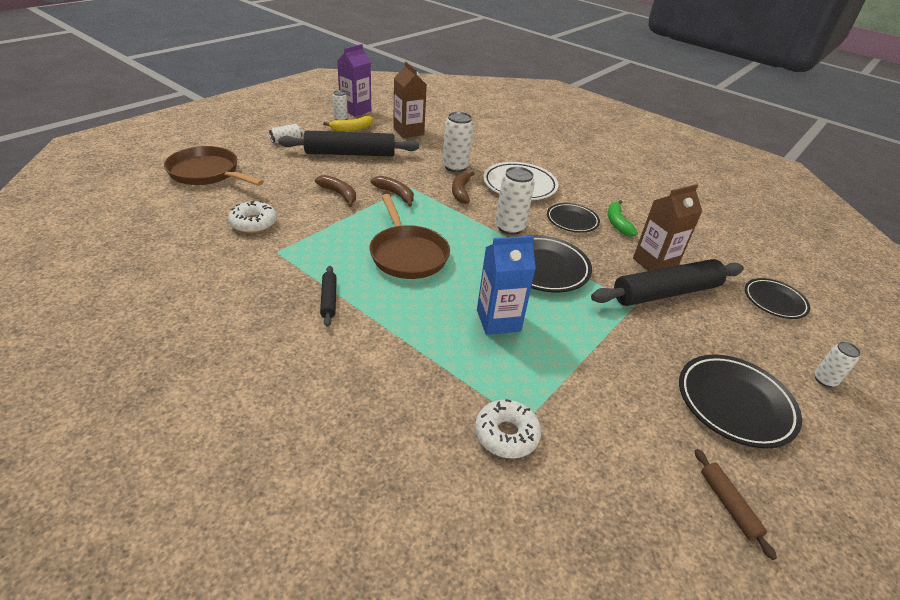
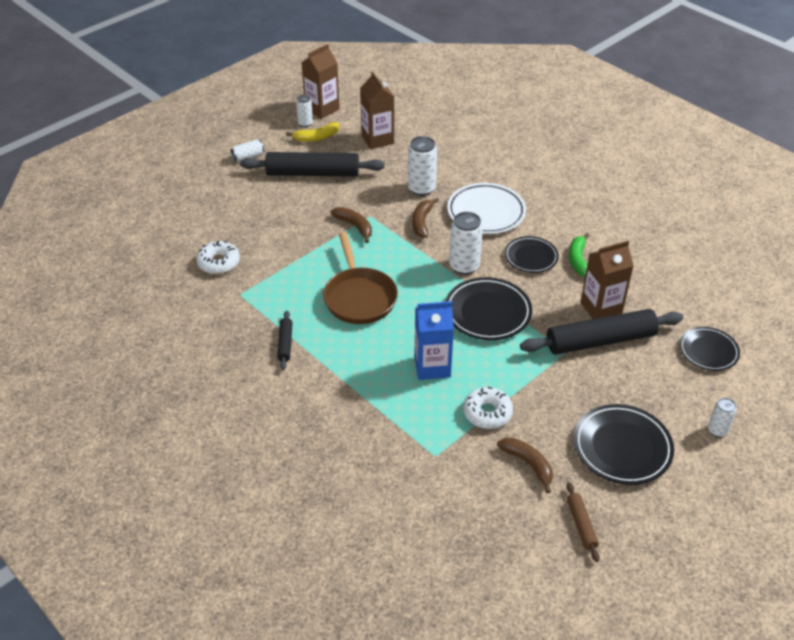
camera: 10 degrees right, 5 degrees up
(207, 173) = (172, 203): brown pan -> none
(339, 194) = (299, 227): brown banana -> brown banana (528, 464)
(355, 110) = (322, 109): purple carton -> brown carton
(506, 434) = (419, 464): white donut -> white donut (487, 413)

